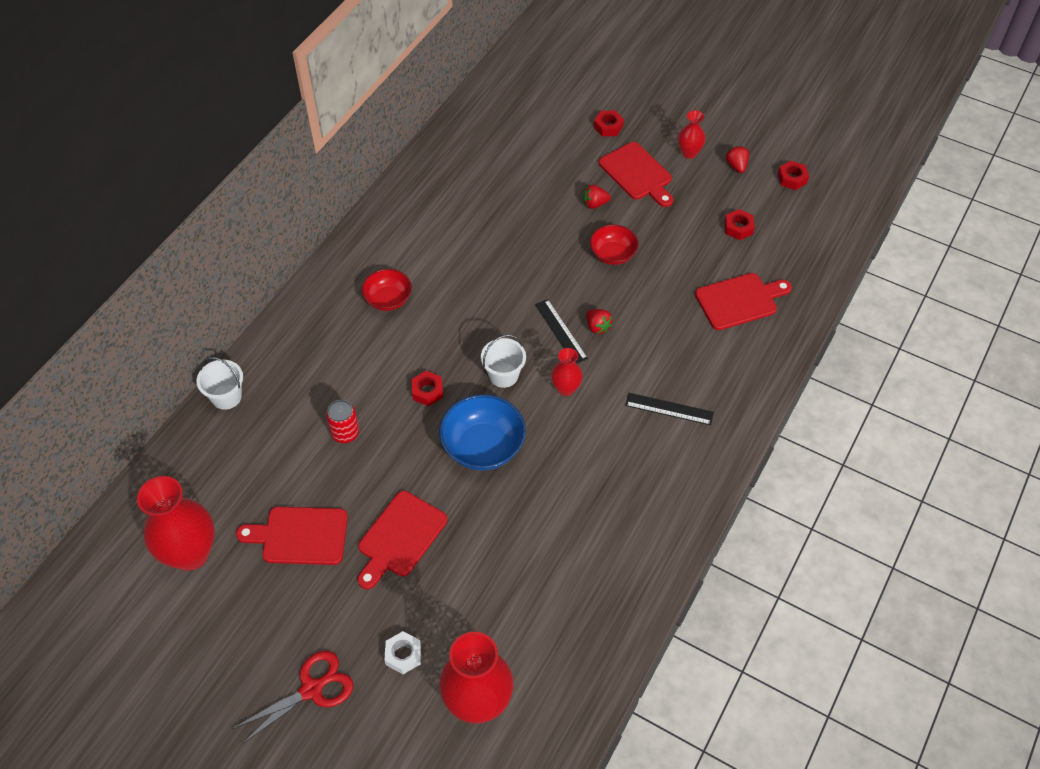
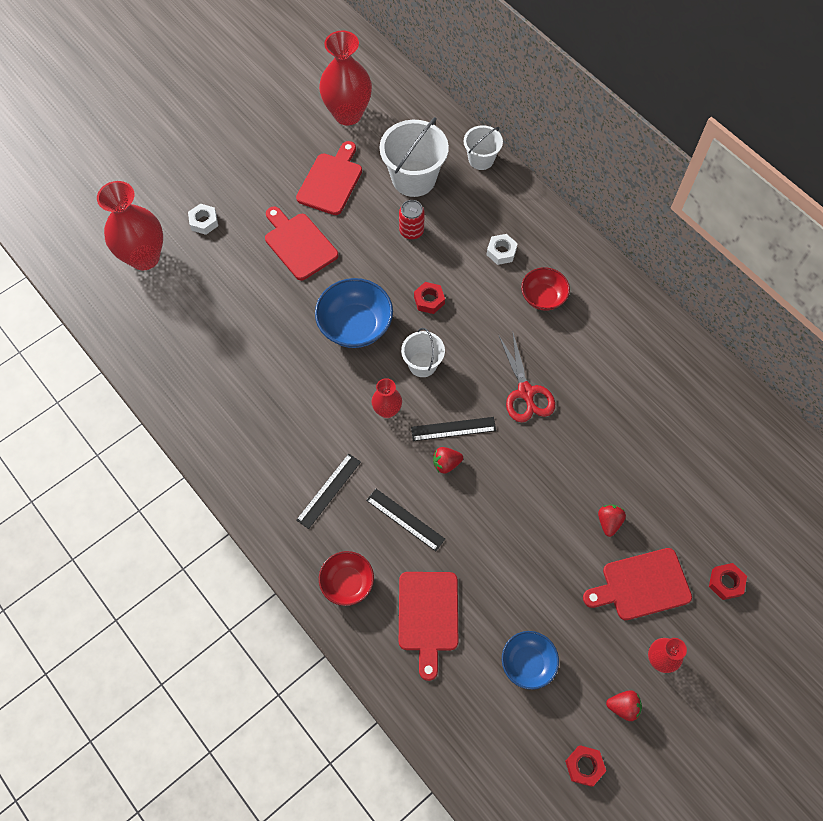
camera: 110 degrees right, 10 degrees up
(272, 453) = (414, 178): none -> white bucket
(311, 689) = (208, 163): red scissors -> red scissors (525, 392)
(345, 346) = (501, 252): none -> white nut
(613, 254) = (533, 513): red bowl -> red bowl (347, 582)
(665, 341) = (405, 519): none -> black ruler
(738, 228) = (527, 663): red nut -> blue bowl

